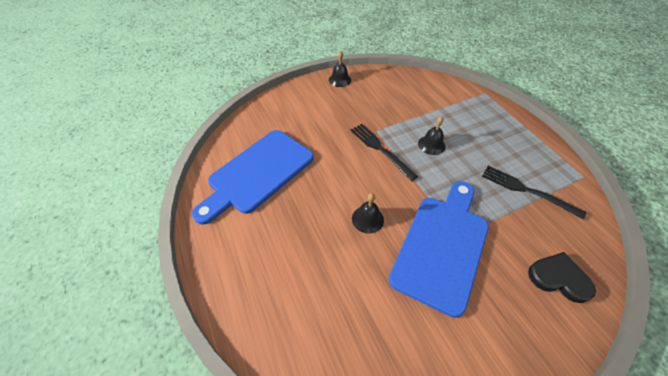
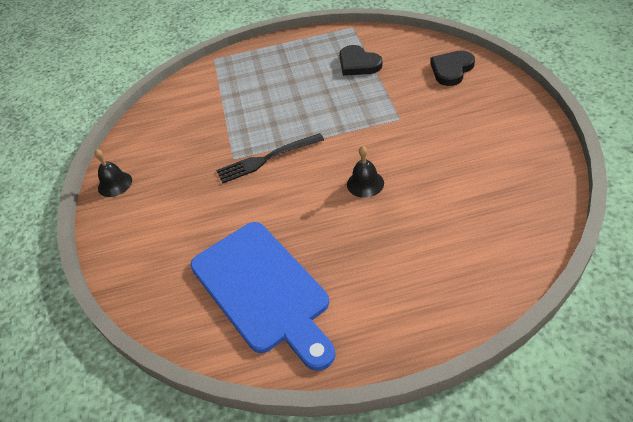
camera: 70 degrees left, 5 degrees down
(431, 145) = (276, 115): black bell -> none
(442, 246) = (409, 132): blue cutting board -> none
(526, 190) = (358, 64): black fork -> black heart

